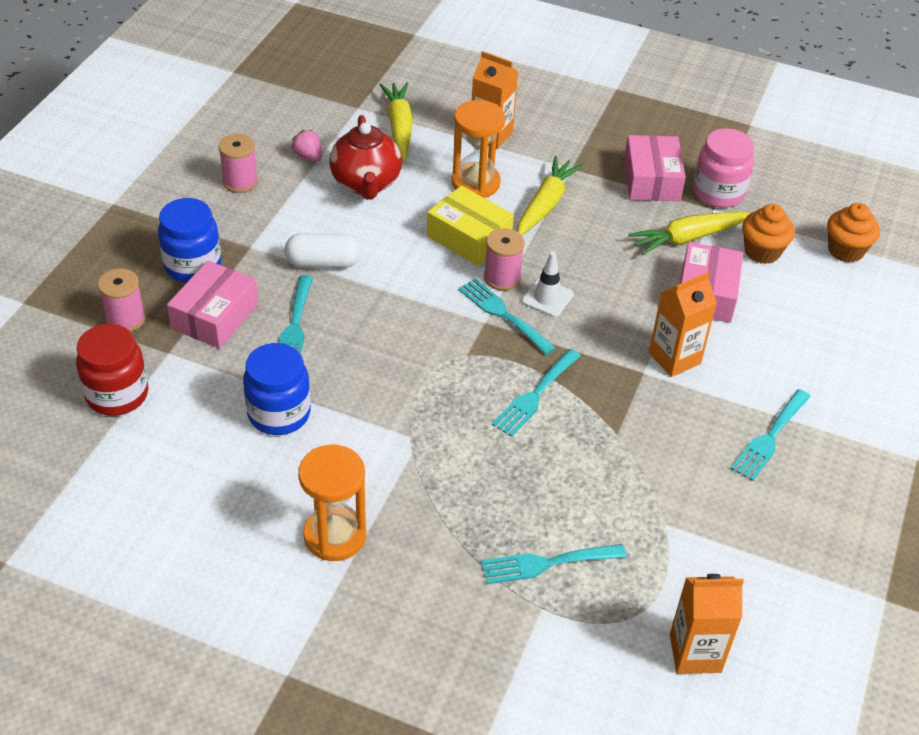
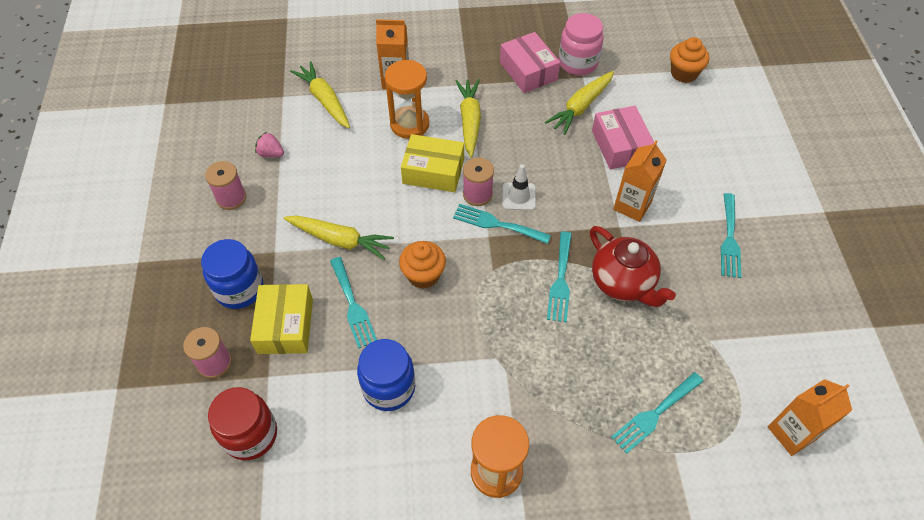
camera: 25 degrees left, 10 degrees up
(215, 316) = (285, 326): pink box -> yellow box
(323, 263) = (340, 240): white capsule -> yellow carrot
(366, 184) = (330, 158): red teapot -> red teapot (623, 283)
(762, 252) = (634, 97): orange cupcake -> orange cupcake (423, 275)

